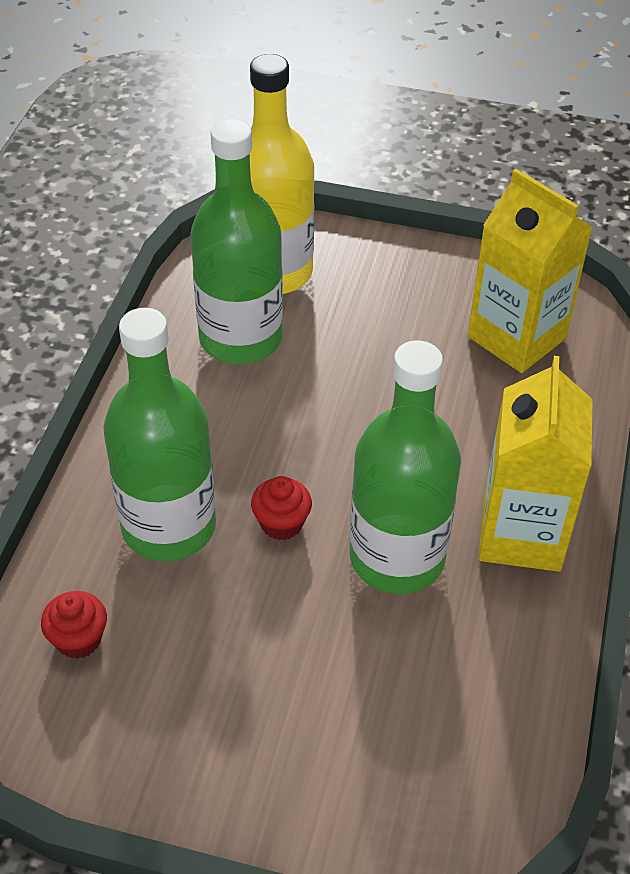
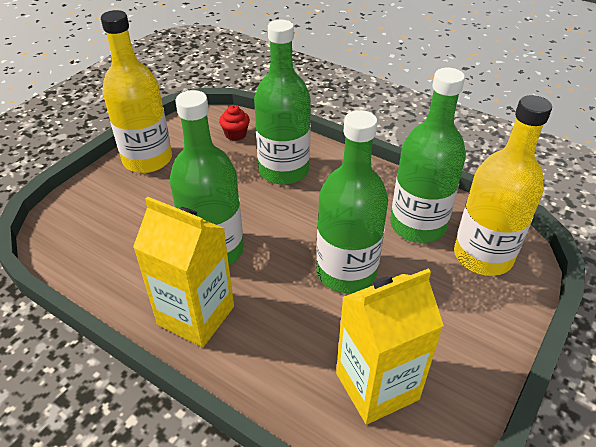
camera: 110 degrees right, 5 degrees down
(210, 766) = (147, 159): none -> yellow bottle
(281, 523) = (264, 210): red cupcake -> none
(365, 396) = (346, 272): none -> green bottle

